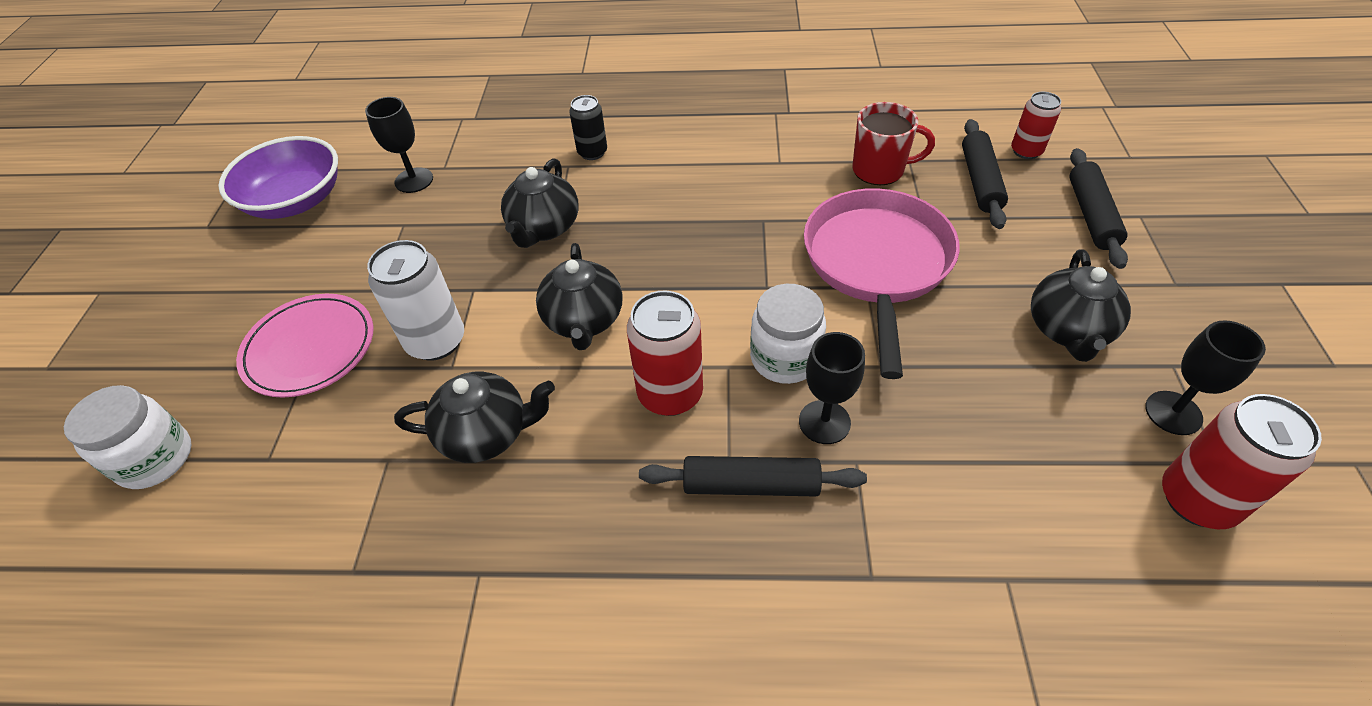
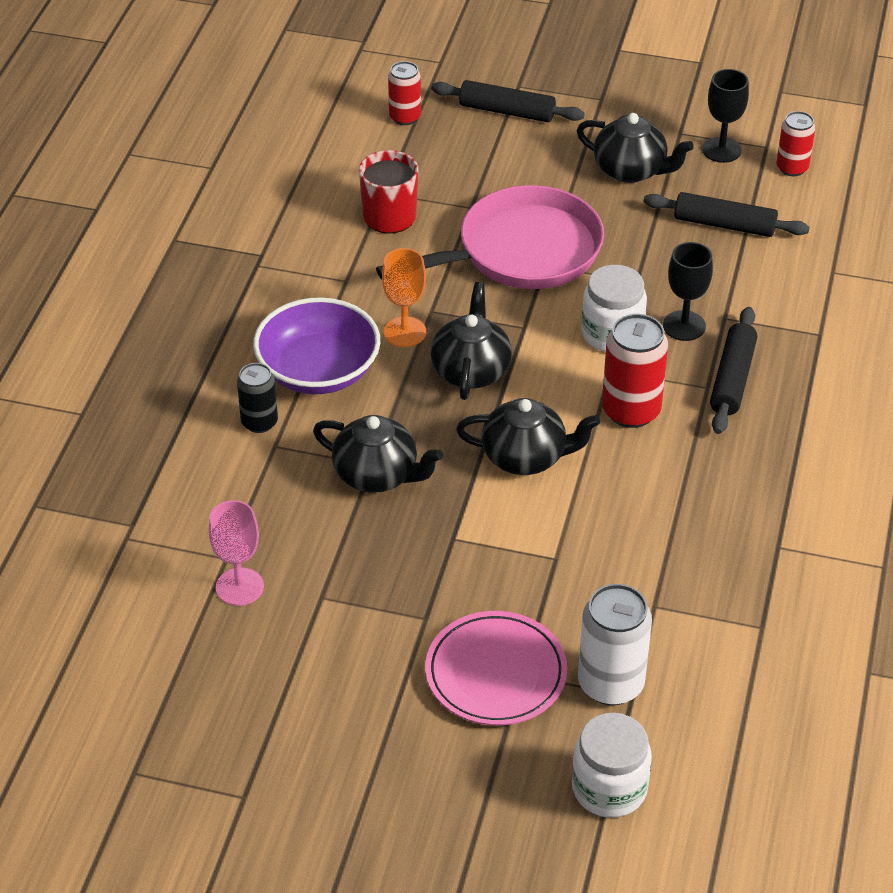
camera: 80 degrees left, 5 degrees down
(296, 201) = (229, 705): purple bowl -> purple bowl (318, 371)
(414, 180) = (239, 587): black goblet -> pink goblet
(436, 341) = (518, 569): white can -> white can (610, 684)
(487, 433) = (642, 535): black teapot -> black teapot (471, 370)
(727, 209) = (405, 332): none -> orange goblet
(877, 264) = (520, 252): pink pan -> pink pan turned 135 degrees clockwise
(980, 181) = (435, 158): black rolling pin -> black rolling pin (724, 224)
(1197, 500) = (792, 168): red can -> red can, size x0.62

